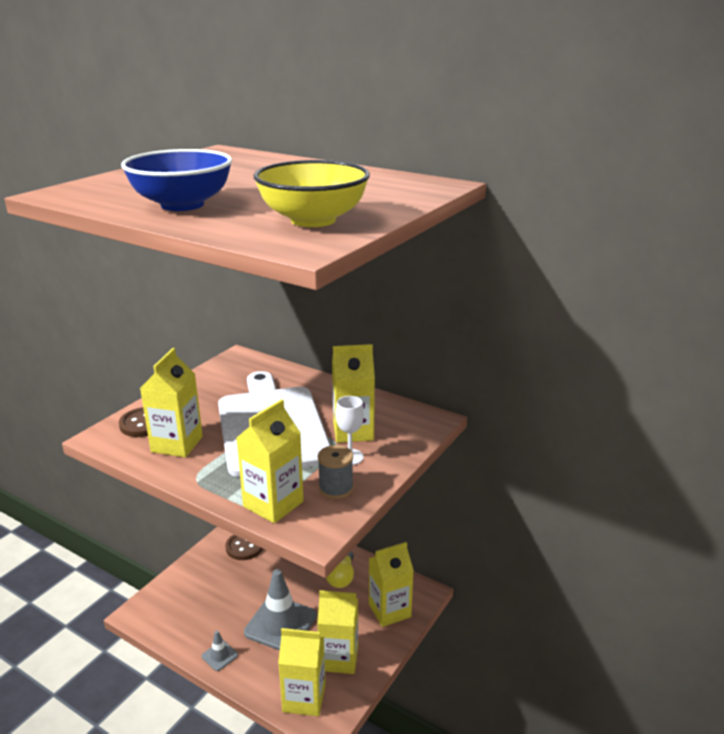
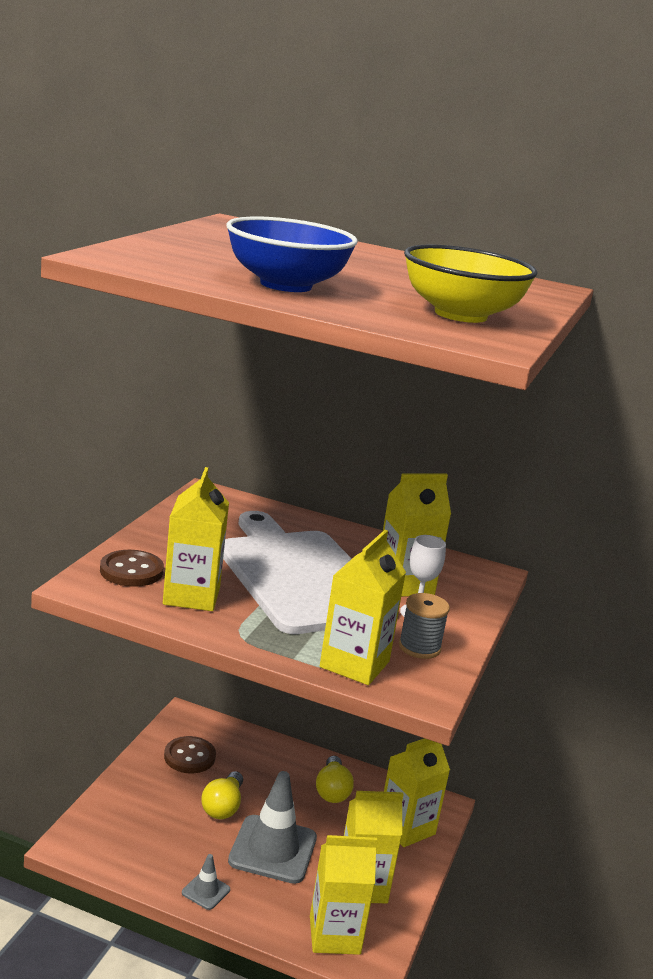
camera: 15 degrees left, 5 degrees down
(255, 587) = (223, 807): none -> yellow light bulb

